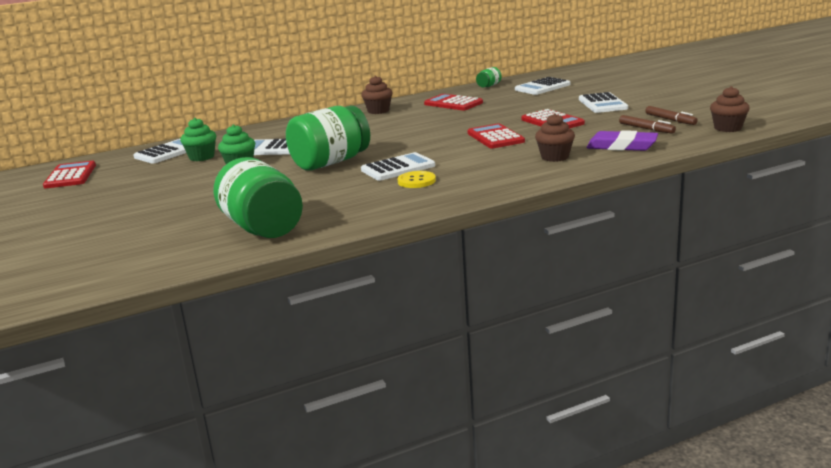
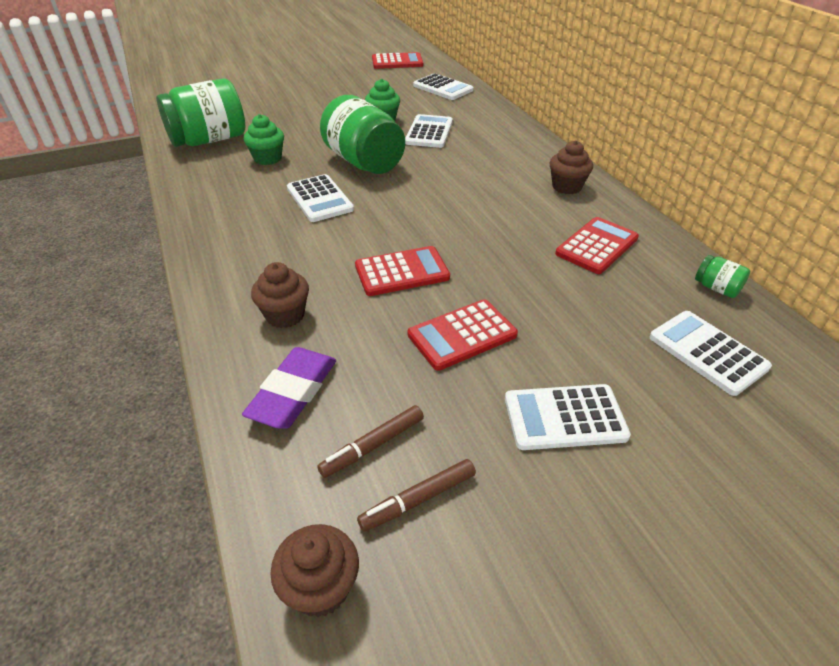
camera: 90 degrees right, 20 degrees up
(202, 157) = (420, 102): green cupcake -> green cupcake (268, 158)
(416, 181) = (269, 209): yellow button -> none

